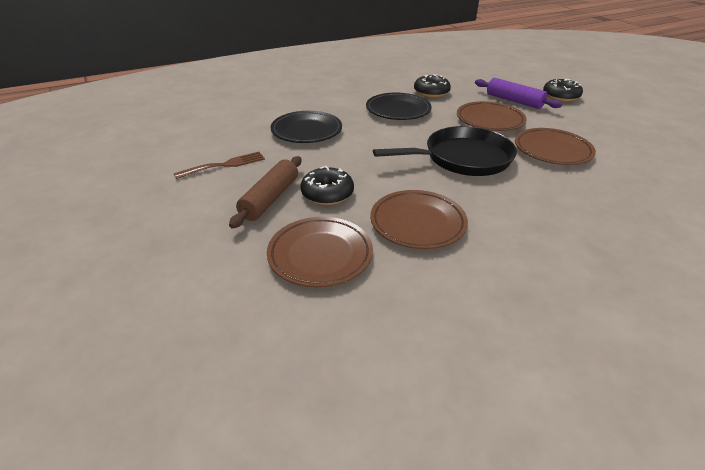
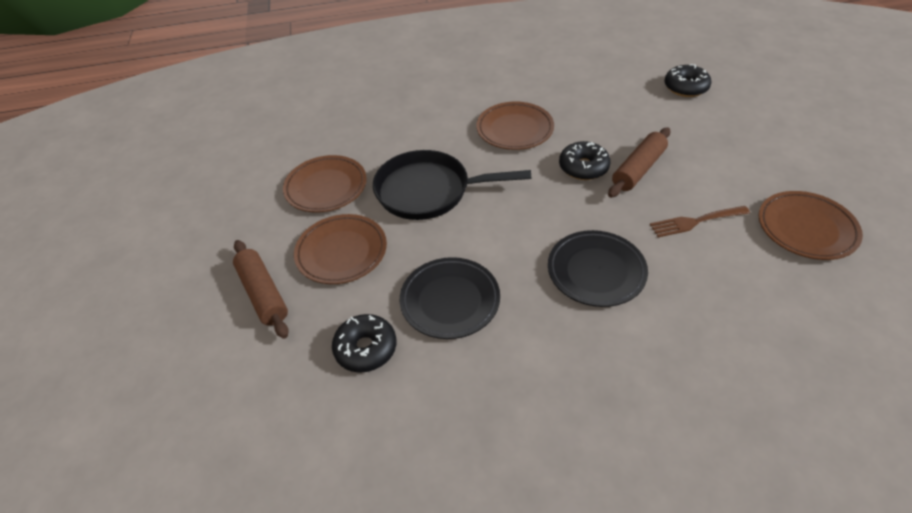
camera: 160 degrees left, 10 degrees up
(320, 255) = (597, 116): brown plate -> brown plate (806, 229)
(514, 101) = (263, 294): purple rolling pin -> brown rolling pin
(560, 96) = (183, 294): black donut -> black donut (685, 87)

